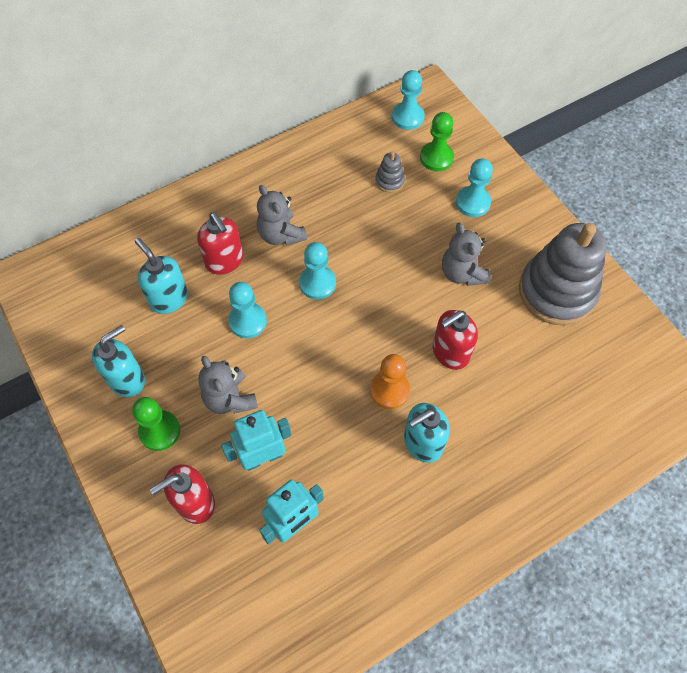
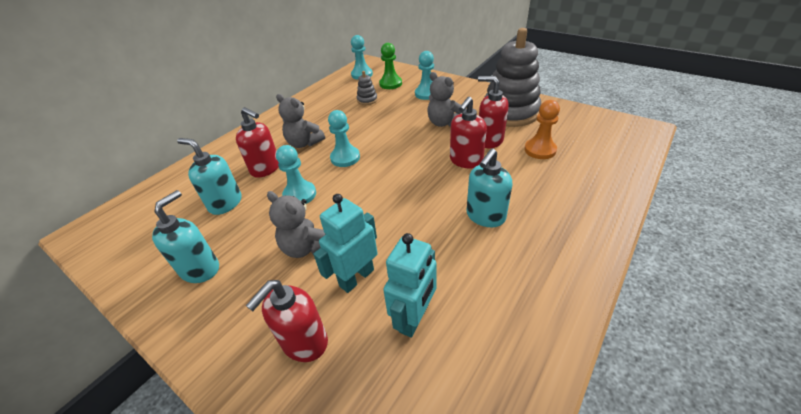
camera: 20 degrees left, 20 degrees down
(159, 431) = (245, 296): green pawn -> none
(389, 390) = (437, 195): orange pawn -> orange pawn (540, 150)
(498, 331) = (489, 140): none -> red soap dispenser

